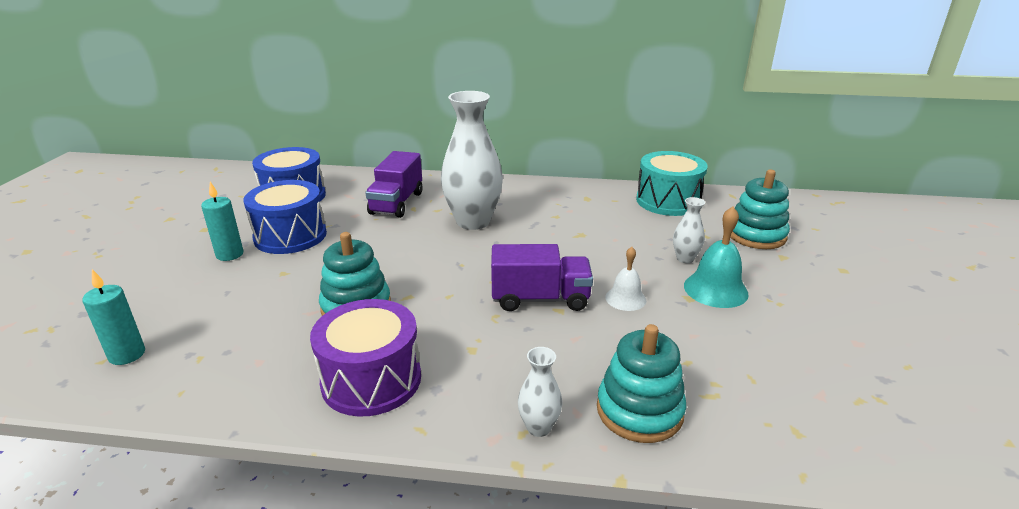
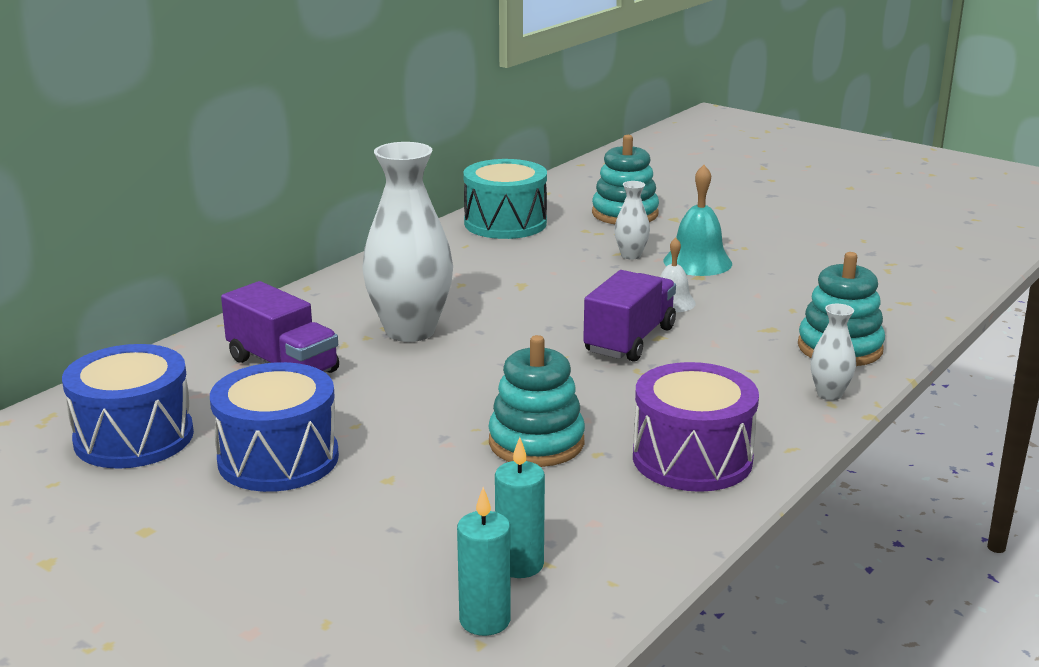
camera: 60 degrees left, 5 degrees down
(229, 254) = (275, 515): turquoise candle -> turquoise candle (519, 564)

